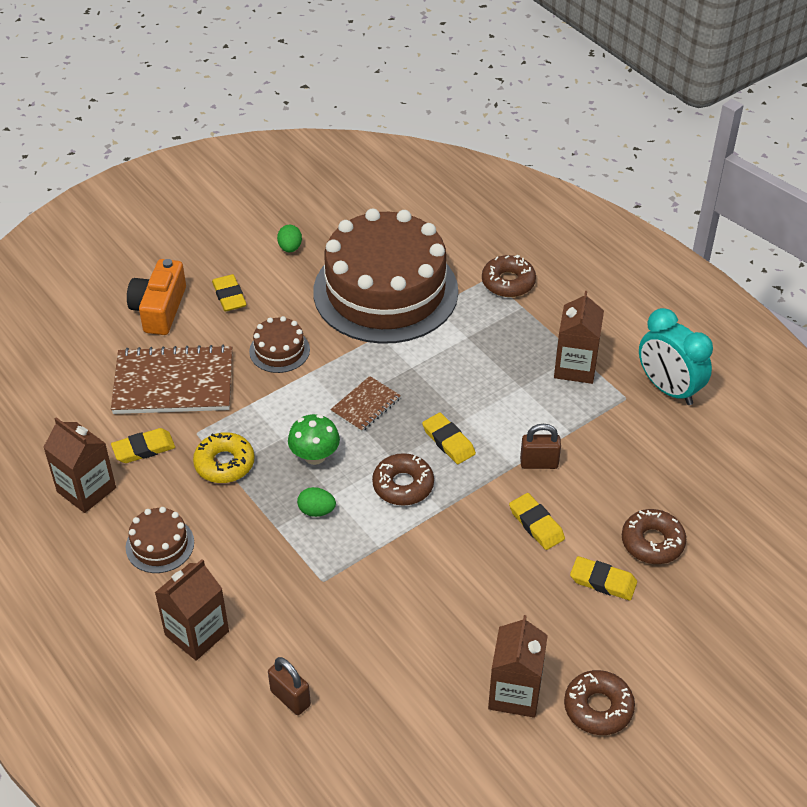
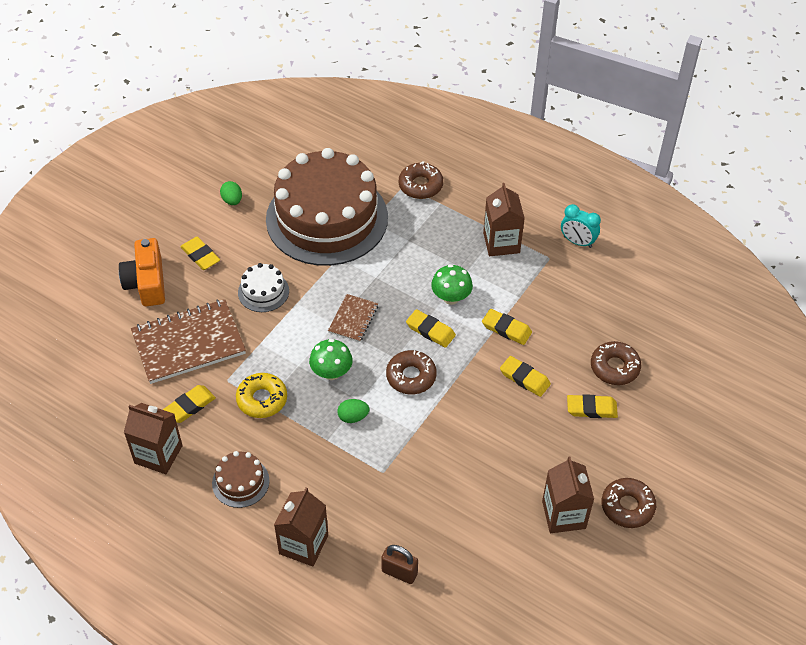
camera: 20 degrees left, 5 degrees up
(279, 350) = (263, 291): brown cake -> white cake
(489, 411) = (451, 297): none -> green mushroom
(539, 463) = (506, 329): brown padlock -> yellow eraser
(668, 389) = (577, 242): turquoise clock -> turquoise clock, size x0.64

